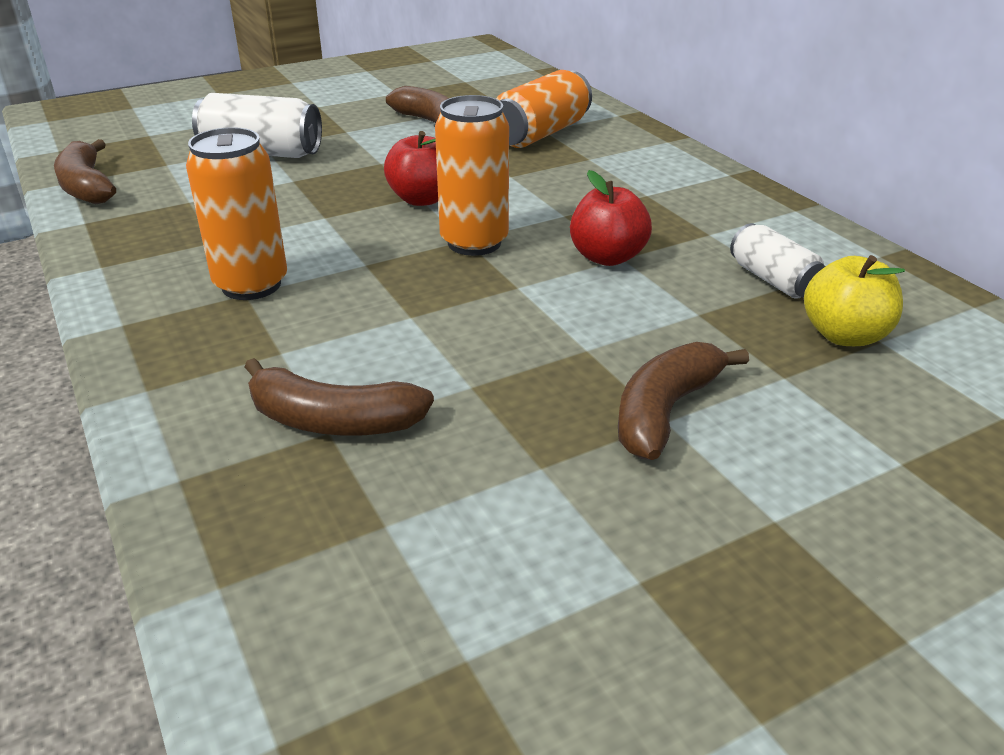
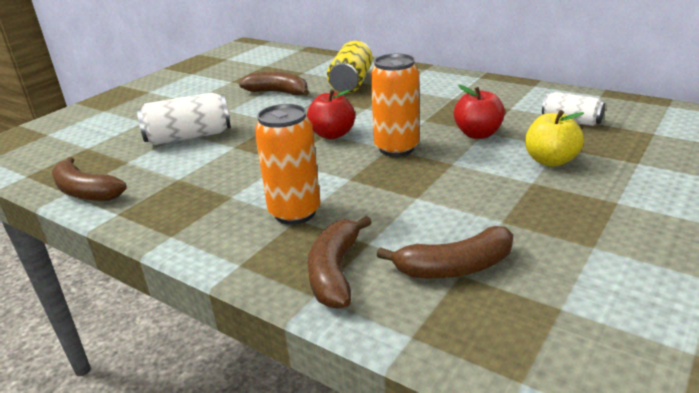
camera: 25 degrees left, 5 degrees down
(541, 134) = (352, 82): orange can -> yellow can
(664, 411) = (611, 198): brown banana -> brown banana (335, 272)
(844, 335) = (636, 135): yellow apple -> yellow apple (550, 161)

